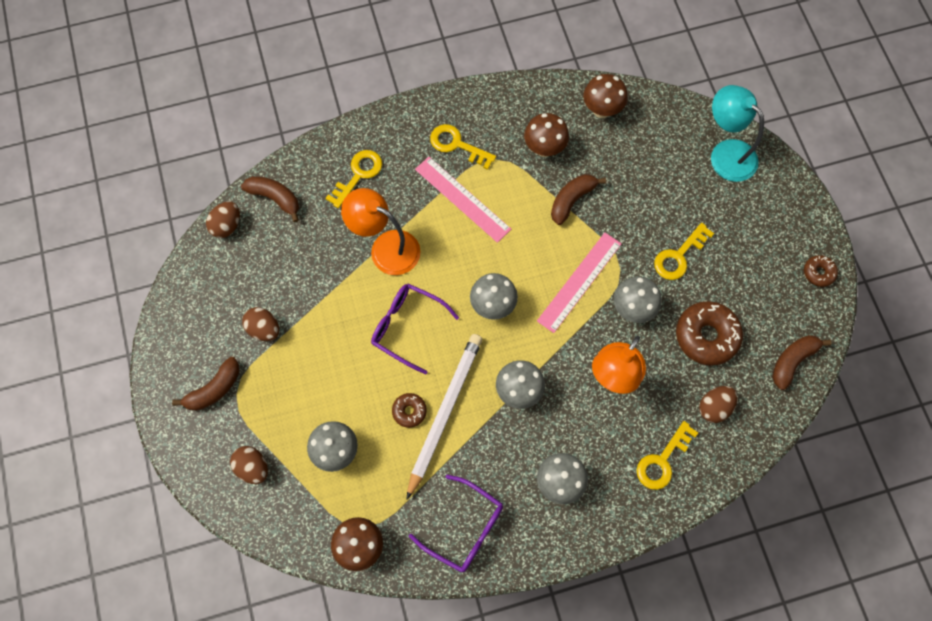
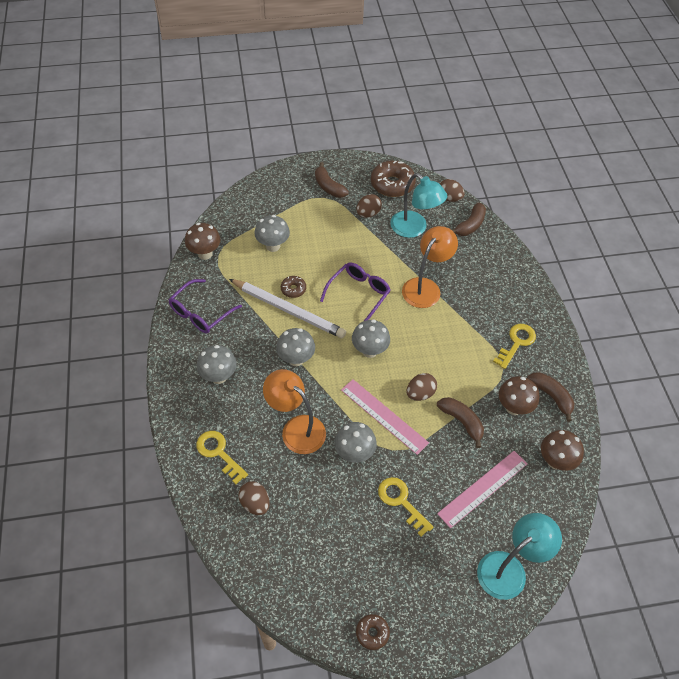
camera: 95 degrees right, 15 degrees down
(253, 467) = (271, 203): brown egg -> brown egg (420, 393)
(287, 267) = (414, 229): none -> turquoise lamp
(358, 174) = (489, 275): yellow key -> none
(462, 199) = (465, 341): pink ruler -> pink ruler (483, 488)
(706, 336) = (321, 510): brown donut -> brown donut (392, 184)
(792, 361) = (285, 583): brown banana -> brown banana (551, 396)

